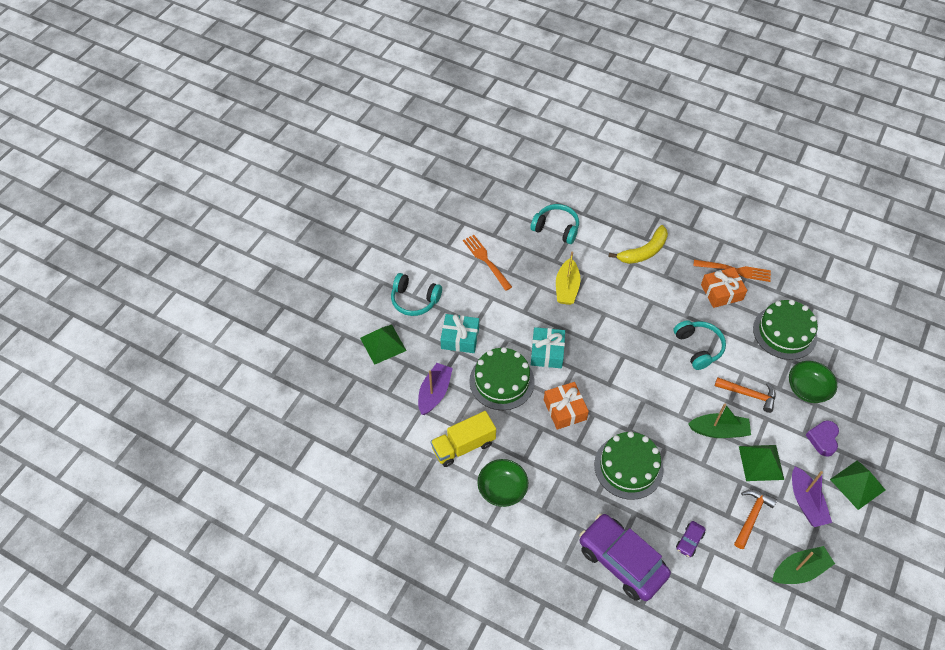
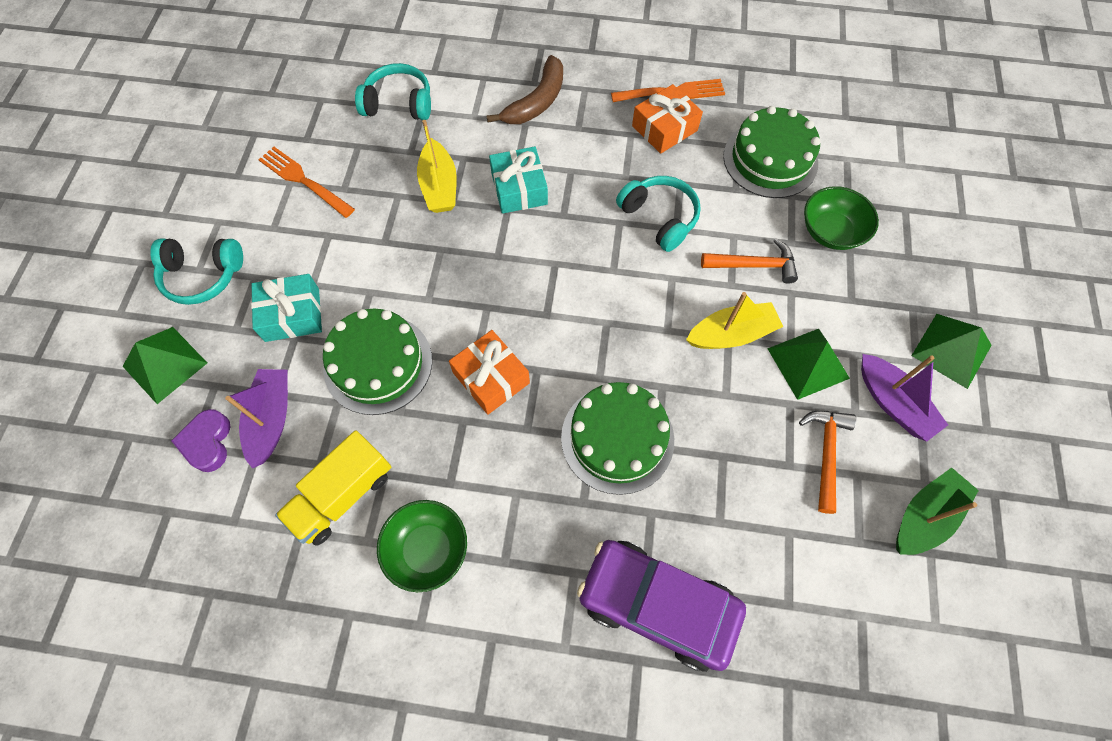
camera: 20 degrees left, 10 degrees up
(547, 352) = (437, 294): turquoise gift -> turquoise gift (519, 189)
(644, 252) = (537, 102): yellow banana -> brown banana
(689, 541) = (749, 529): purple car -> none
(719, 431) = (731, 334): green boat -> yellow boat
(823, 439) = (879, 298): purple heart -> purple heart (207, 442)

